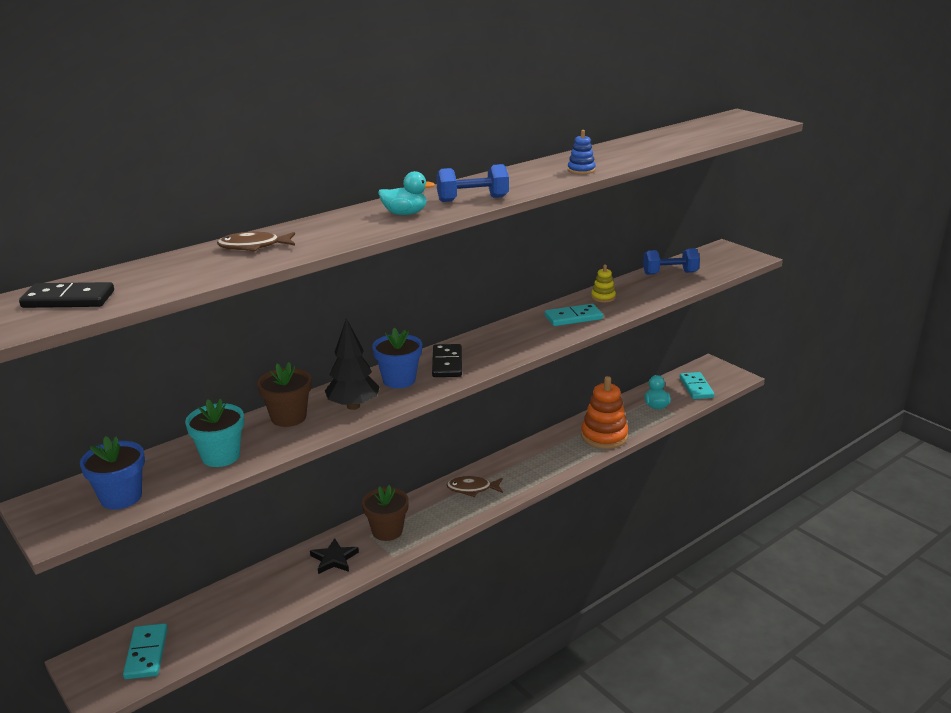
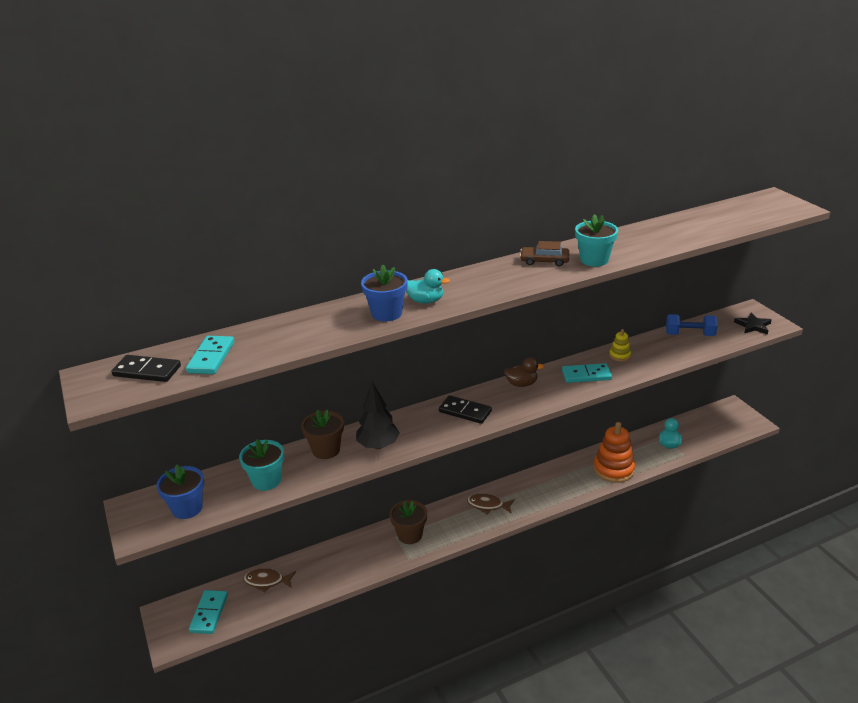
camera: 15 degrees right, 5 degrees up
(254, 247) = (296, 328): brown fish -> brown fish (267, 581)
(334, 559) = (363, 554): black star -> black star (753, 326)
(399, 380) = (421, 424): blue flower pot -> blue flower pot (386, 313)
(447, 363) = (465, 411): black domino -> black domino turned 75 degrees counterclockwise
(472, 199) = (487, 288): blue dumbbell -> none
(503, 332) = (521, 384): none -> brown duck
(526, 174) = (544, 261): none -> brown car
(581, 170) = (594, 260): blue stacking toy -> turquoise flower pot
(696, 387) = (712, 430): turquoise domino -> turquoise domino (211, 357)

